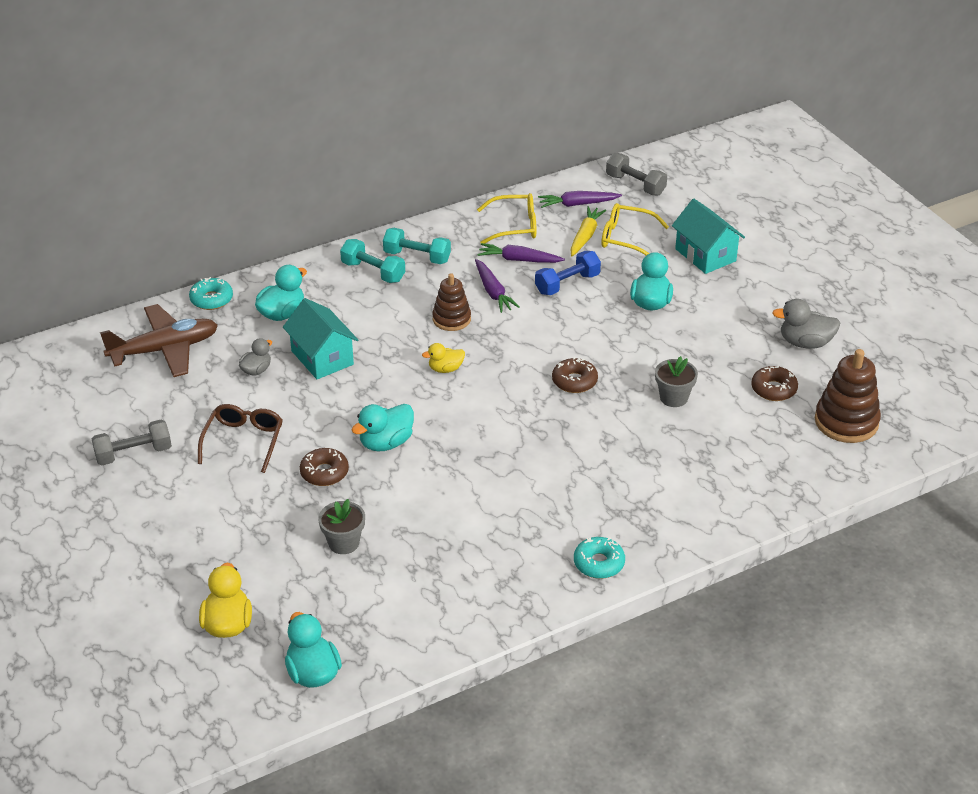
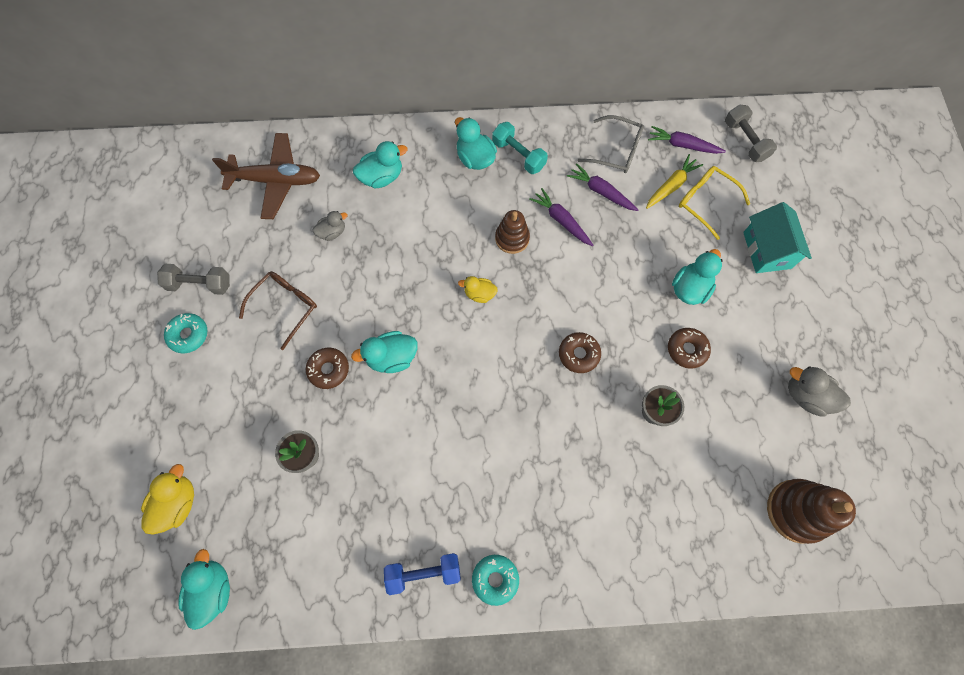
camera: 25 degrees right, 30 degrees up
(211, 299) = (336, 139): turquoise donut -> turquoise donut (188, 335)
(322, 358) = (389, 239): turquoise house -> none
(373, 272) = (475, 158): turquoise dumbbell -> turquoise duck
(493, 292) = (561, 220): purple carrot -> purple carrot turned 135 degrees clockwise
(515, 226) = (616, 151): yellow glasses -> grey glasses
(567, 284) = (628, 236): blue dumbbell -> blue dumbbell (424, 572)
(773, 389) = (749, 440): brown donut -> brown donut (687, 349)

